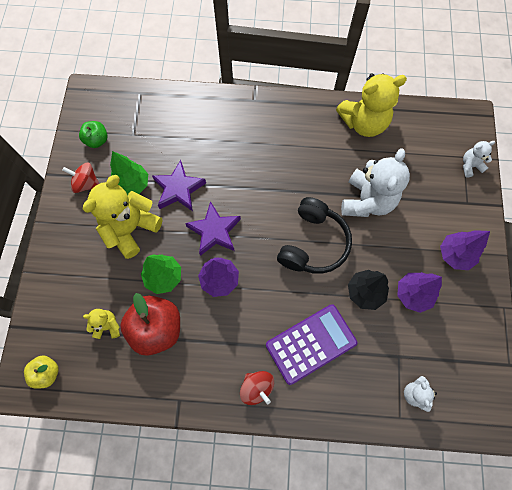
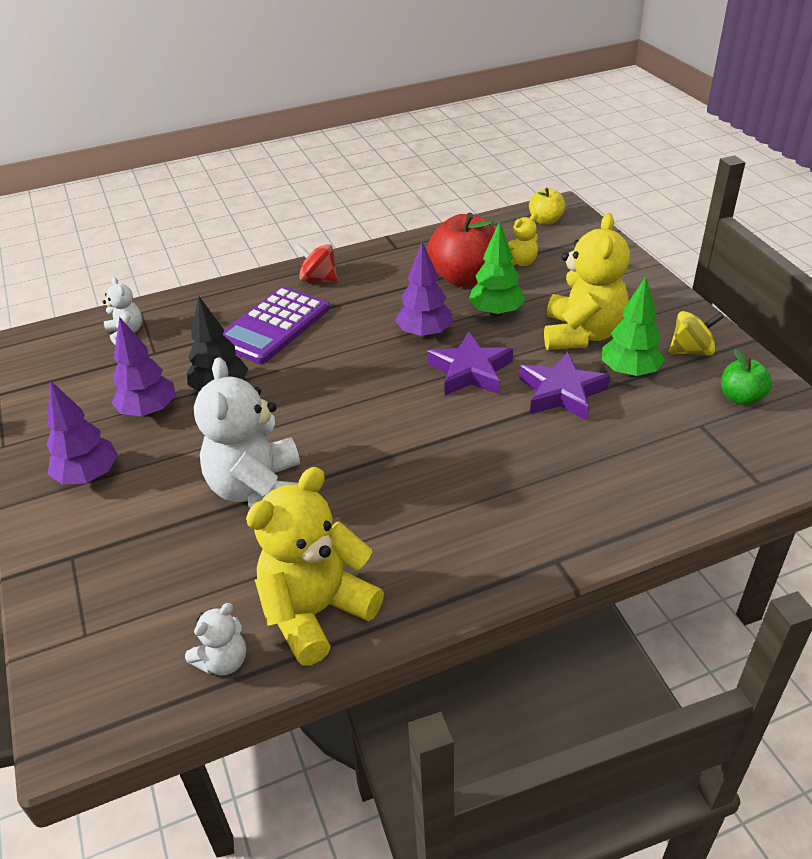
camera: 155 degrees right, 30 degrees down
(86, 183) = (691, 351): red spinning top -> yellow spinning top
(313, 243) = (320, 410): black headphones -> none
(470, 166) = (70, 622): white teddy bear -> white teddy bear (223, 661)

